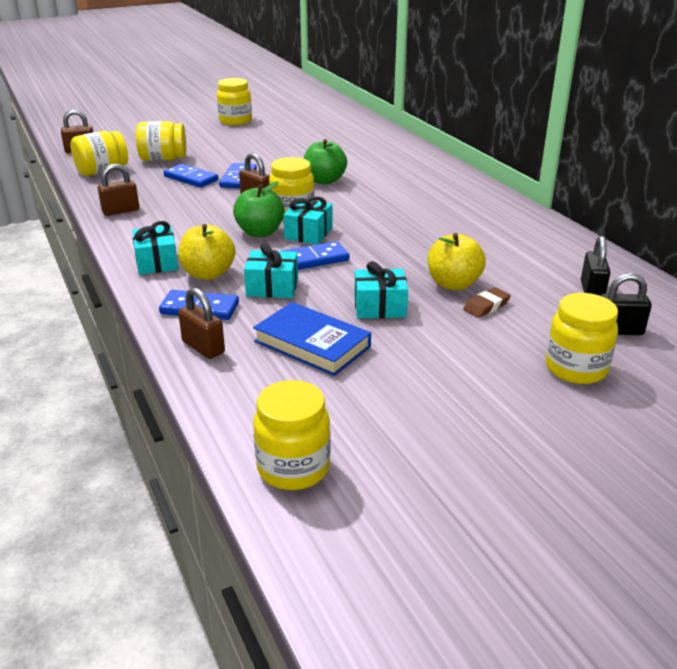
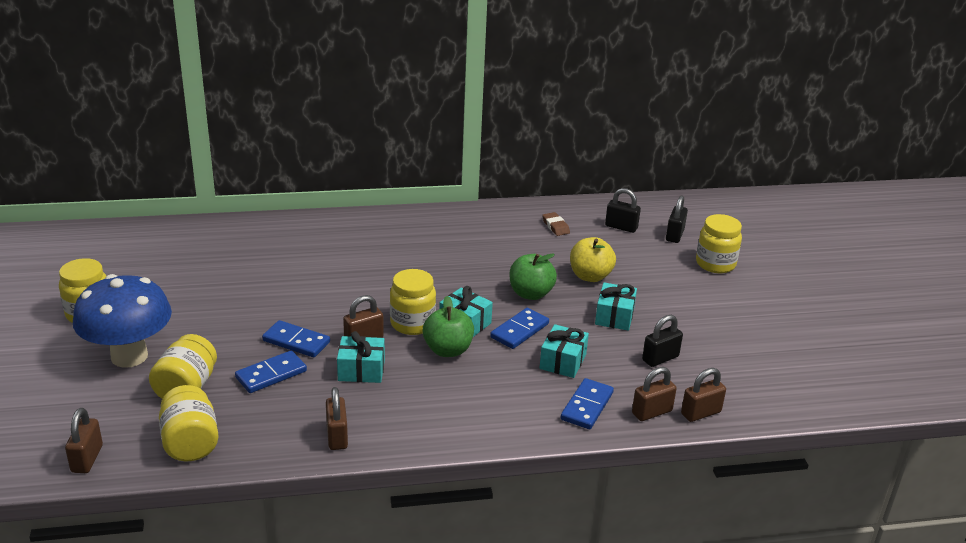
camera: 75 degrees left, 0 degrees up
(156, 262) = (484, 422): turquoise gift -> turquoise gift (361, 370)
(192, 139) = (129, 356): none -> blue mushroom
(208, 274) = (523, 393): yellow apple -> none
(214, 380) = (700, 413): none -> brown padlock
(293, 468) = (805, 393): yellow jar -> none
(312, 344) = (660, 358): blue book -> black padlock
(314, 259) = (520, 331): blue domino -> blue domino turned 45 degrees clockwise
(324, 181) = (343, 290): green apple -> green apple (530, 294)
(486, 306) = (628, 272): brown eraser -> brown eraser (555, 226)

